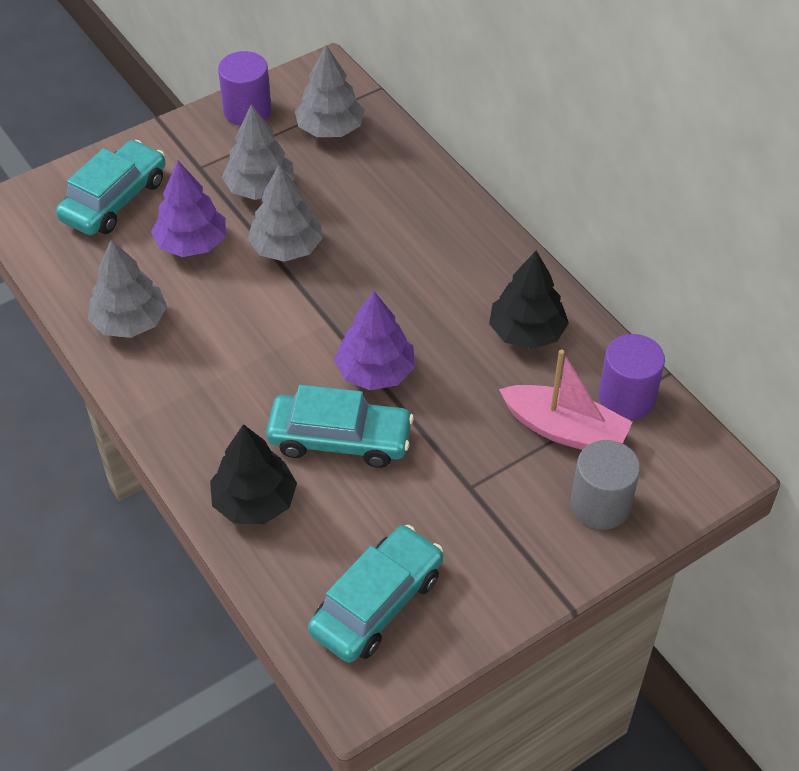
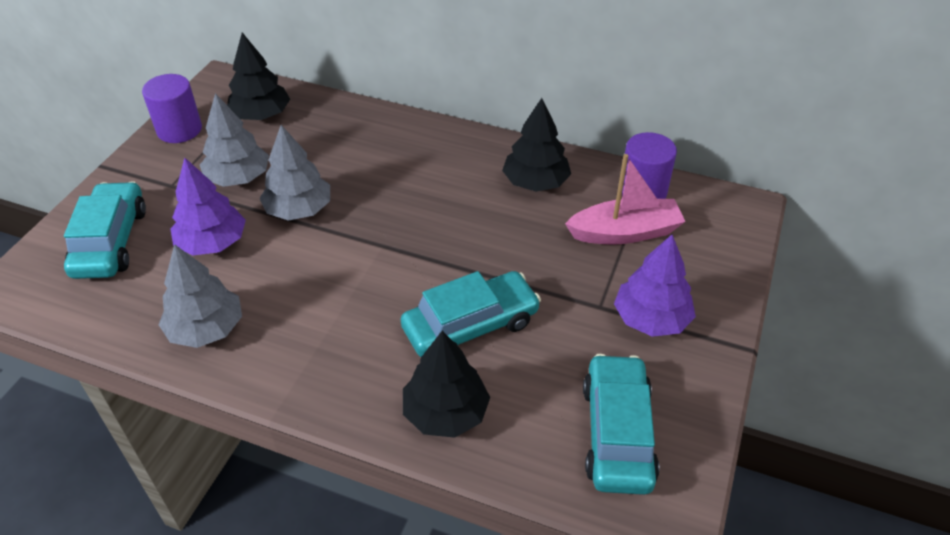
camera: 35 degrees left, 5 degrees down
(330, 129) = (261, 115): grey tree -> black tree
(375, 372) = (452, 263): purple tree -> purple tree (651, 319)
(600, 504) = (697, 268): grey cylinder -> none

